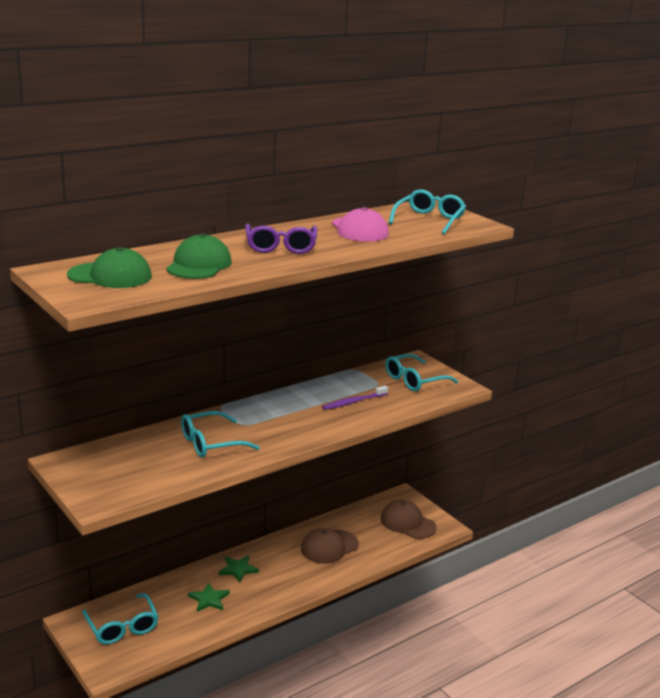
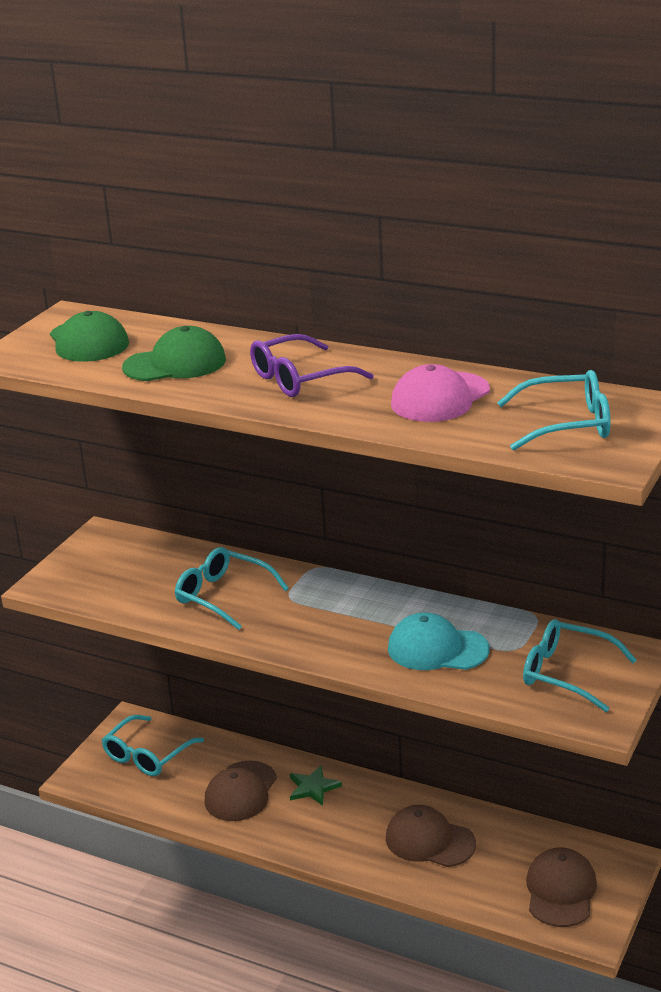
camera: 65 degrees right, 5 degrees up
(209, 599) = (241, 791): green star -> brown cap
(353, 402) = (437, 649): purple toothbrush -> turquoise cap

